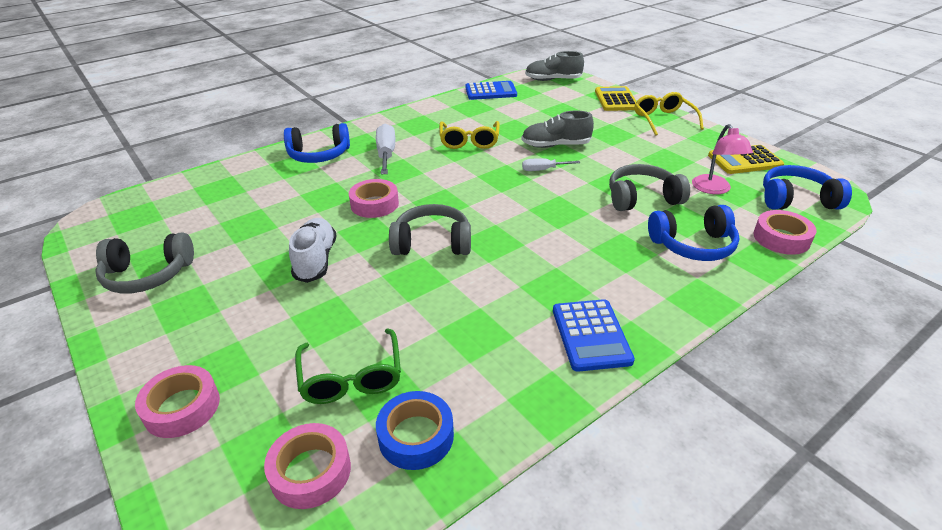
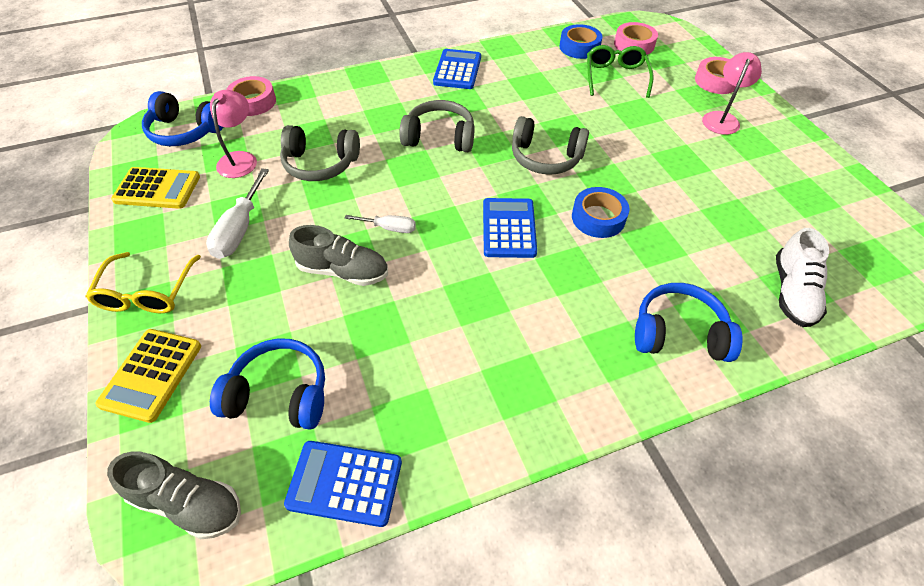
camera: 165 degrees left, 15 degrees up
(148, 275) = (803, 178): grey headphones -> grey headphones (439, 137)
(207, 335) = (722, 118): none -> pink lamp
(316, 260) = (652, 162): white shoe -> white shoe (792, 292)
(374, 204) = (598, 218): pink tape -> blue tape
(386, 154) = (579, 311): white screwdriver -> white screwdriver (239, 229)
(449, 185) = (509, 228): none -> blue calculator
(469, 141) = (454, 312): yellow glasses -> none
(693, 245) = (328, 110): blue headphones -> blue headphones (279, 394)

